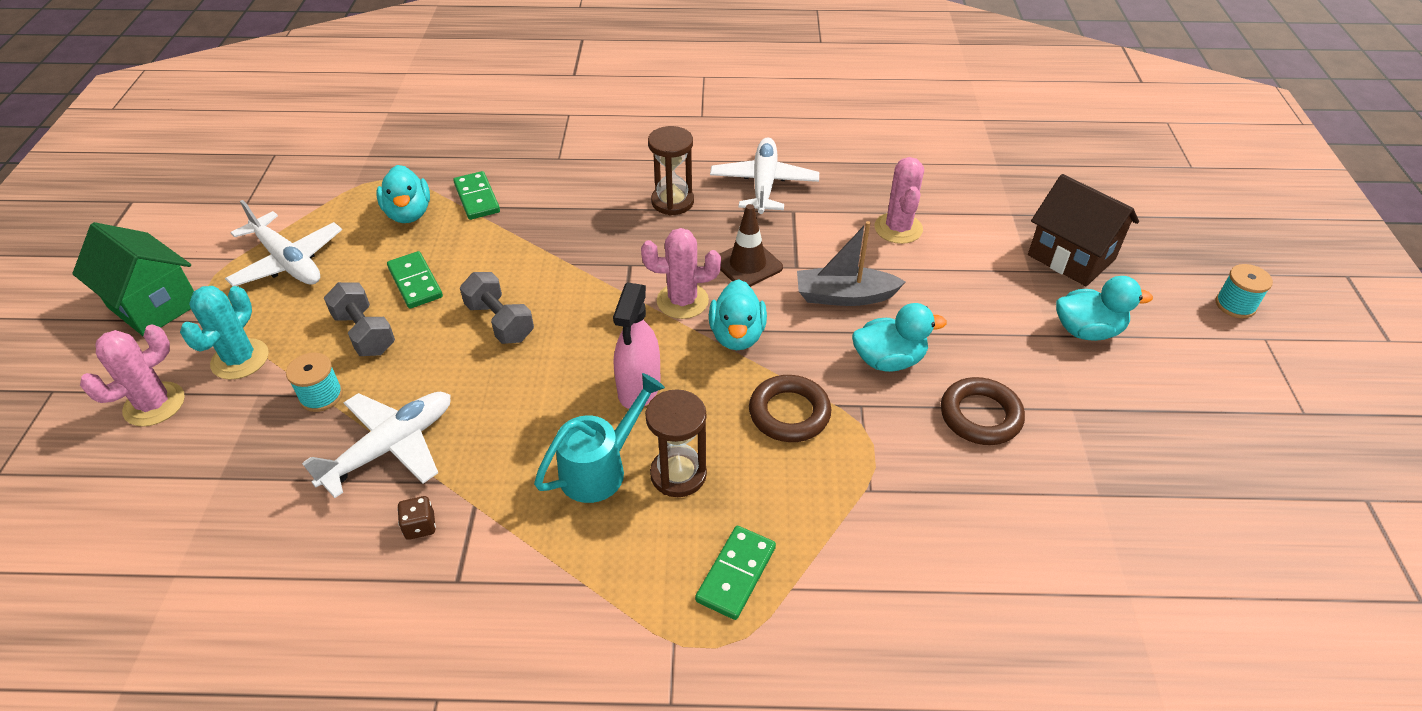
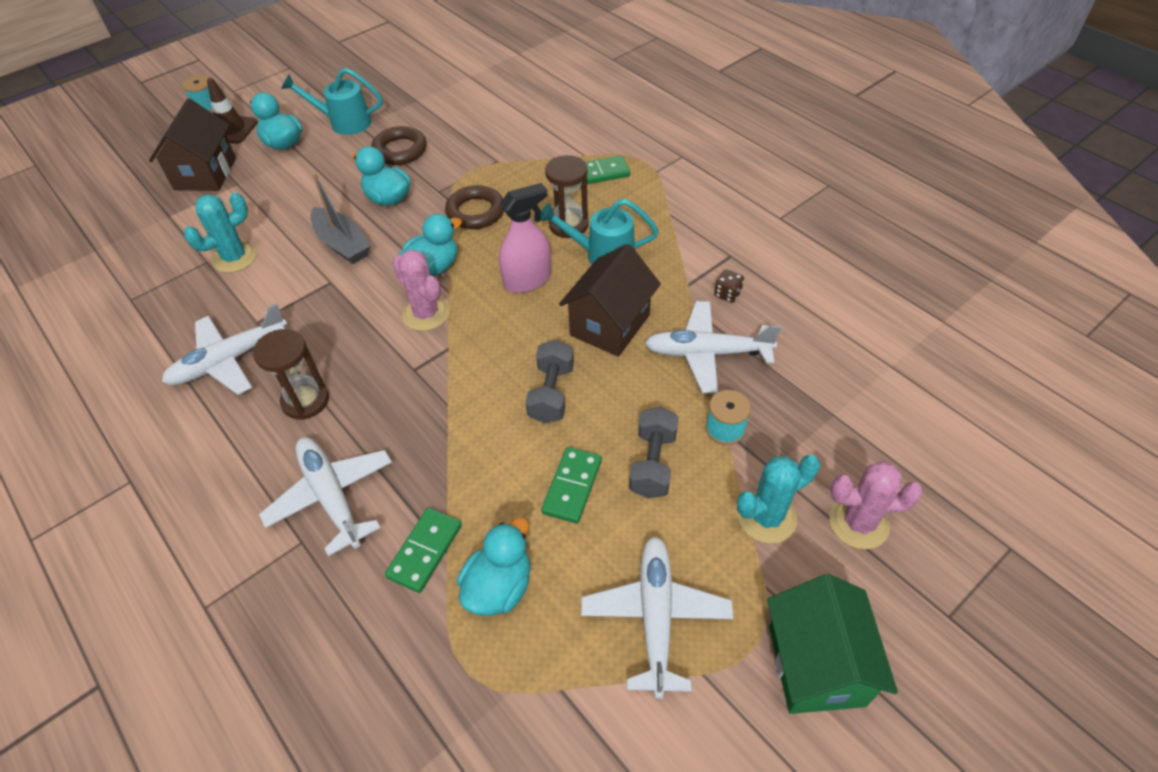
camera: 130 degrees left, 5 degrees up
(511, 406) = (610, 325): none -> brown house
(573, 180) = (331, 496): none -> white plane
(747, 264) = (351, 307): brown traffic cone -> brown traffic cone (231, 129)
(898, 228) = (235, 258): pink cactus -> turquoise cactus
(1095, 399) = (344, 122): none -> turquoise watering can

